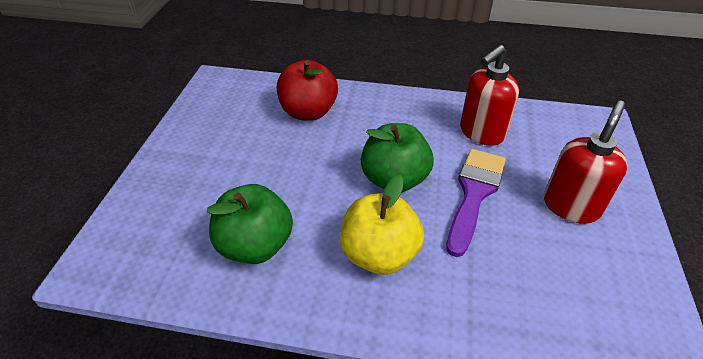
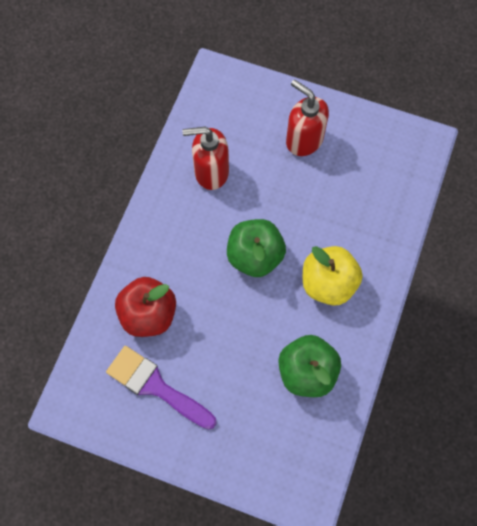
camera: 80 degrees left, 25 degrees up
(474, 193) = (280, 201): purple brush -> purple brush (156, 386)
(481, 133) = (211, 172): red soap dispenser -> red soap dispenser turned 120 degrees clockwise

